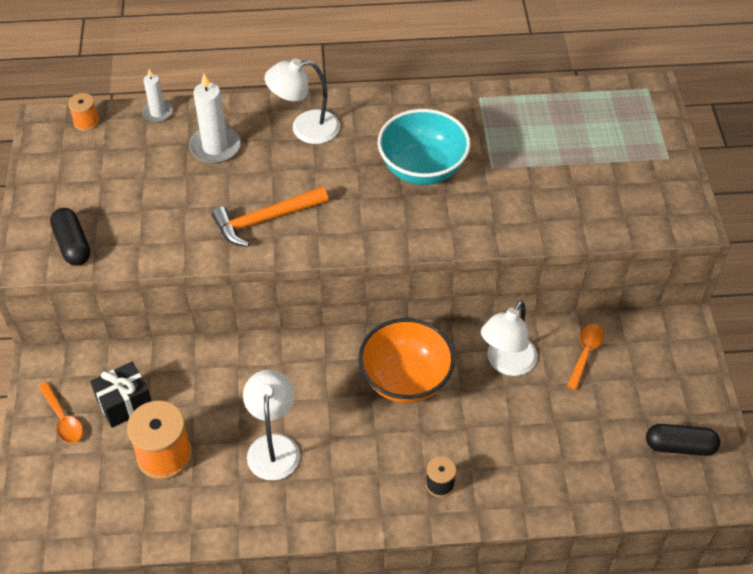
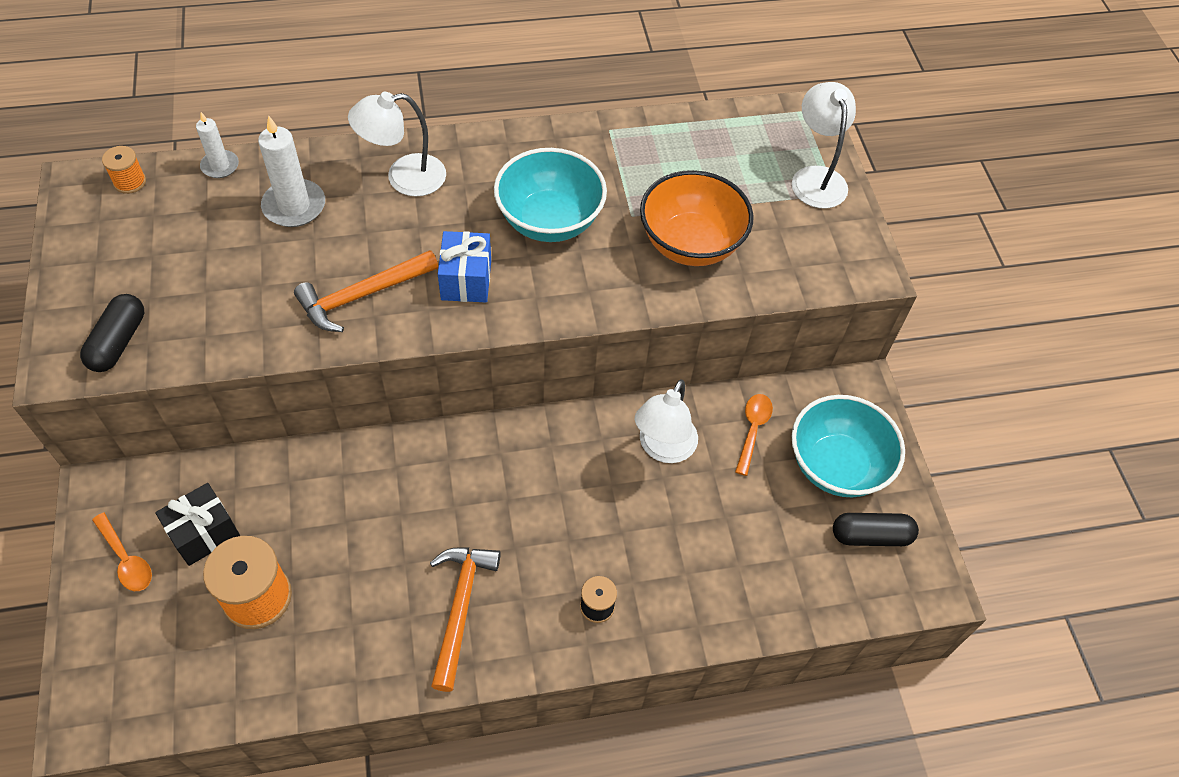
camera: 10 degrees left, 5 degrees up
(73, 244) = (118, 342): black capsule -> black capsule turned 45 degrees clockwise
(273, 446) = (392, 574): white lamp -> white lamp (816, 178)
(327, 477) = (460, 608): none -> orange hammer
(350, 212) = (466, 280): none -> blue gift
(405, 379) = (546, 477): orange bowl -> orange bowl (690, 244)
(655, 387) = (836, 465): none -> turquoise bowl

